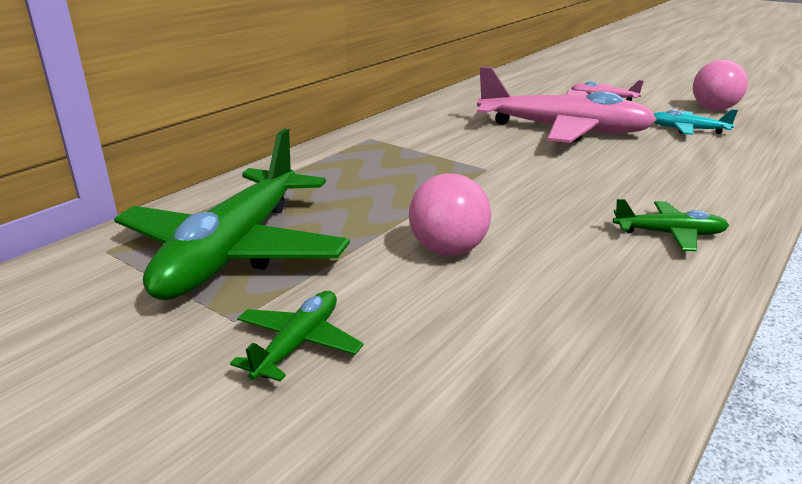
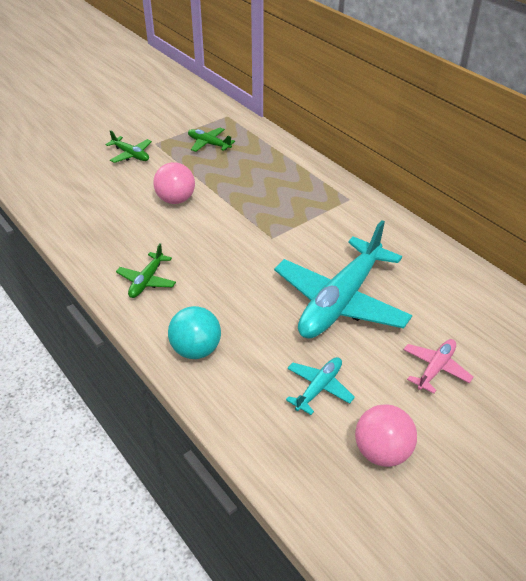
camera: 105 degrees right, 15 degrees up
(234, 251) = (209, 144): green plane -> green plane, size x0.45
(563, 130) = (340, 301): pink plane -> turquoise plane
(732, 183) = (196, 350): none -> turquoise ball

